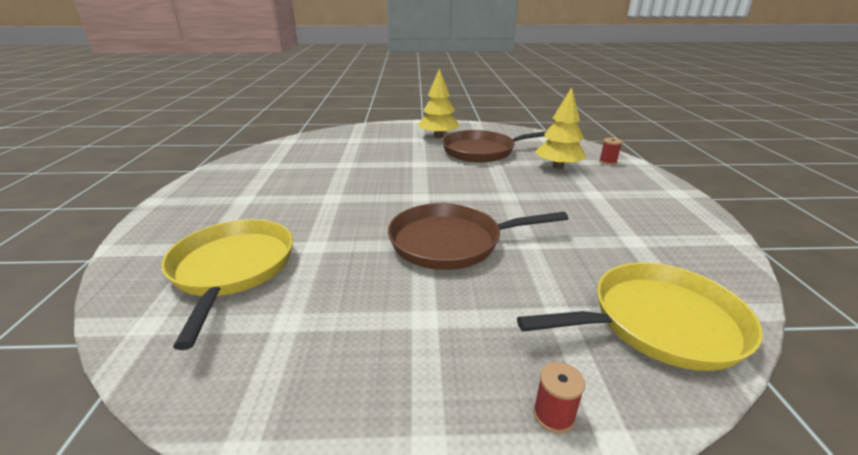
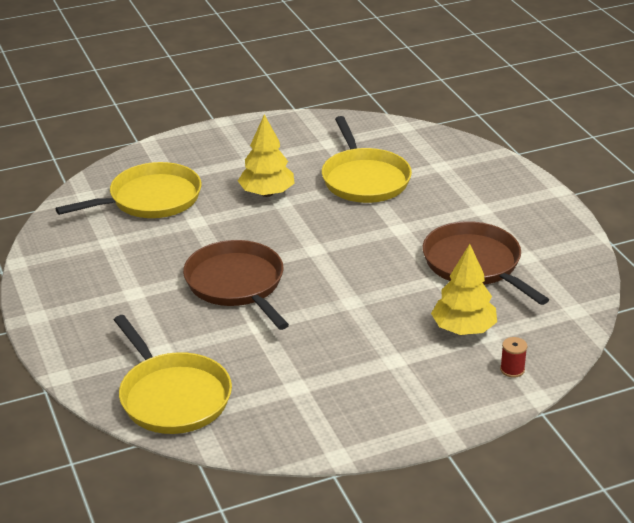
camera: 70 degrees right, 5 degrees up
(340, 163) = (364, 179): none -> yellow pan
(438, 136) = (504, 221): yellow tree -> yellow tree (267, 193)
(553, 415) = (72, 353): red spool -> none

